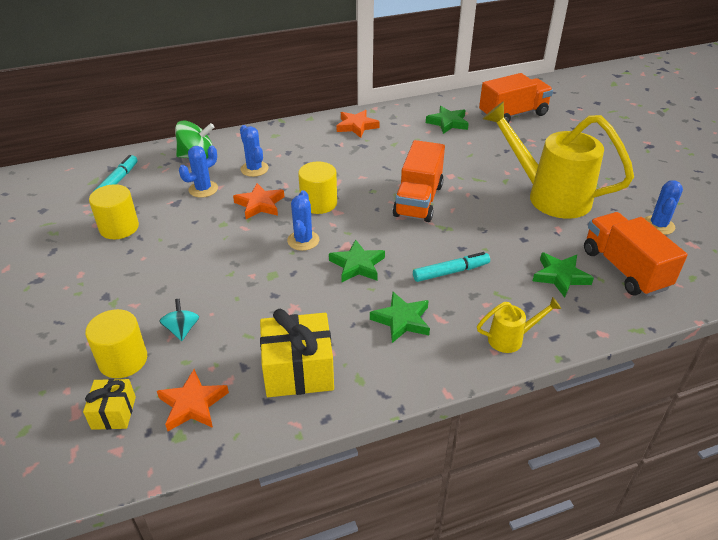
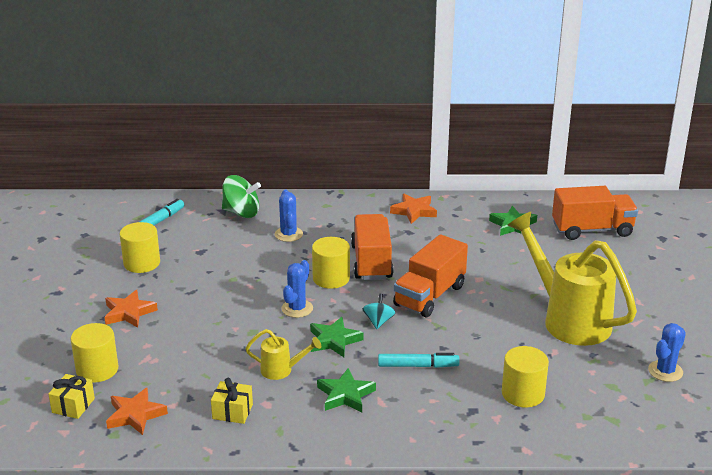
camera: 20 degrees right, 10 degrees down
(182, 330) = (154, 358): turquoise spinning top -> turquoise spinning top (378, 322)
(203, 189) = (231, 244): blue cactus -> none
(260, 204) = (275, 268): orange star -> orange star (129, 312)
(298, 370) = (232, 412): yellow gift -> yellow gift, size x0.56
(511, 338) = (435, 433): yellow watering can -> yellow watering can (282, 370)
(560, 276) = (523, 394): green star -> yellow cylinder
(624, 269) = (594, 402): orange truck -> orange truck (371, 262)

